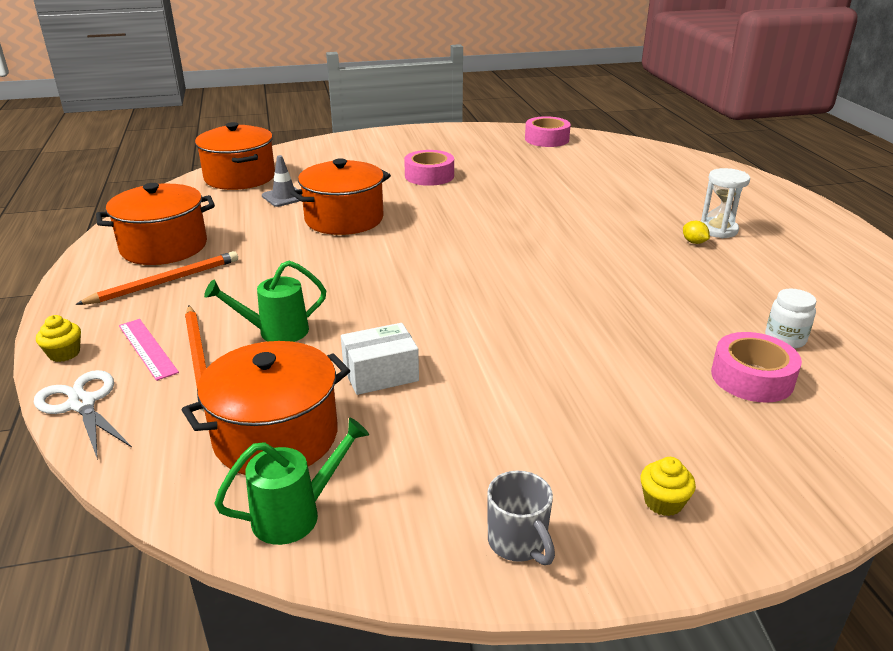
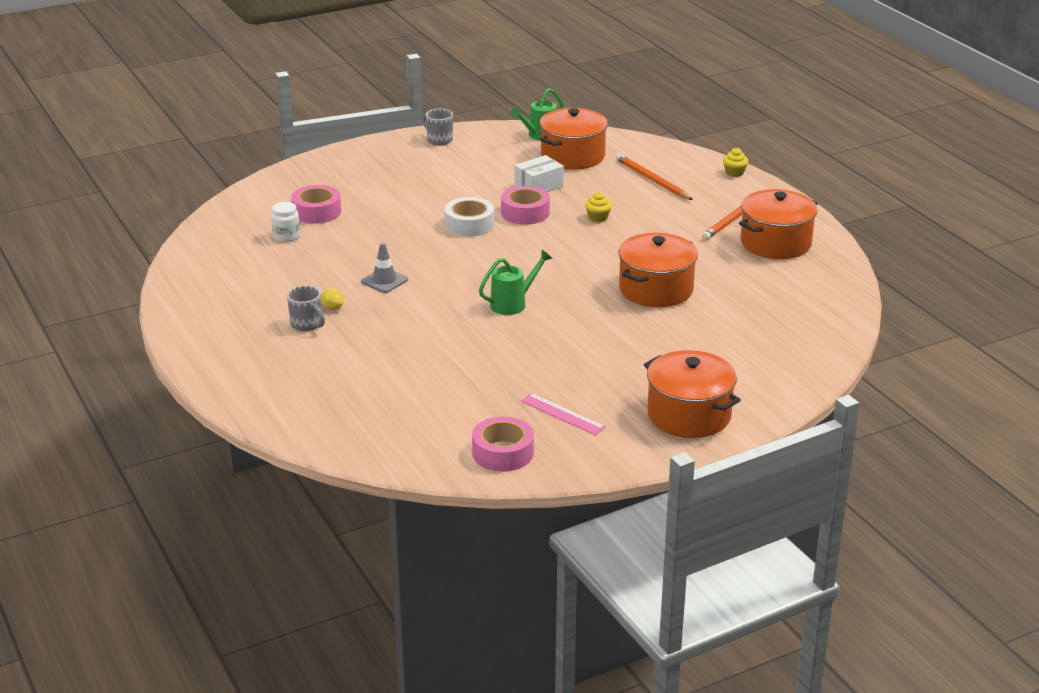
camera: 165 degrees right, 0 degrees up
(82, 404) = (688, 155): white scissors -> none
(147, 348) = (689, 181): pink ruler -> pink ruler (562, 414)
(240, 177) = (812, 326): orange pot -> orange pot (689, 415)
(276, 332) = (622, 198): green watering can -> green watering can (513, 303)
(284, 197) = (737, 307): grey traffic cone -> grey traffic cone (384, 281)
(429, 176) = (614, 358): pink tape -> pink tape (525, 213)
(515, 321) = (469, 224): none -> white tape
(663, 502) = (375, 158): yellow cupcake -> yellow cupcake (598, 217)
(718, 230) = (307, 325): white hourglass -> grey mug

